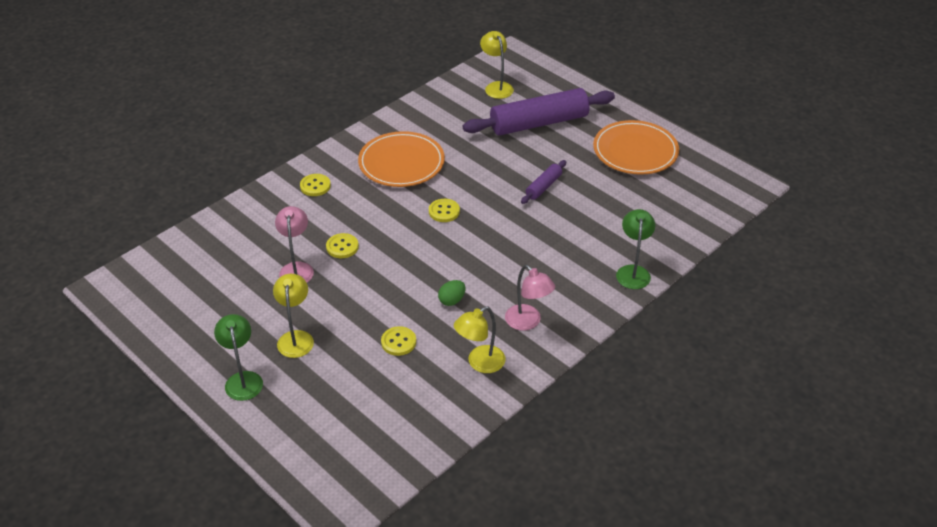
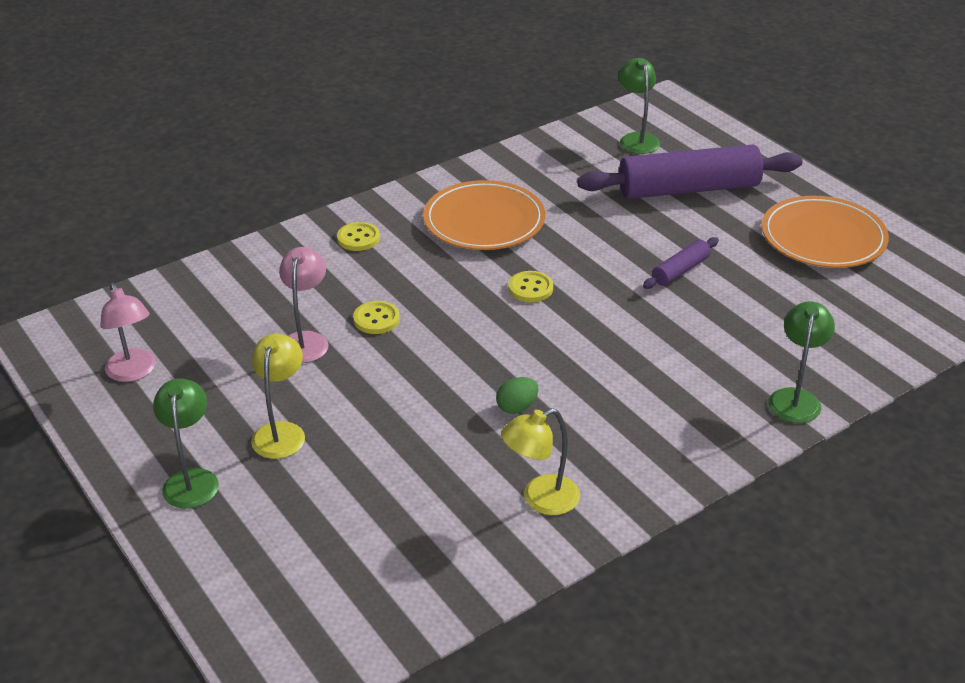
camera: 10 degrees right, 5 degrees down
(398, 342) = (426, 455): yellow button -> none
(496, 87) = (636, 139): yellow lamp -> green lamp
(528, 322) = (623, 450): pink lamp -> pink lamp (134, 372)

